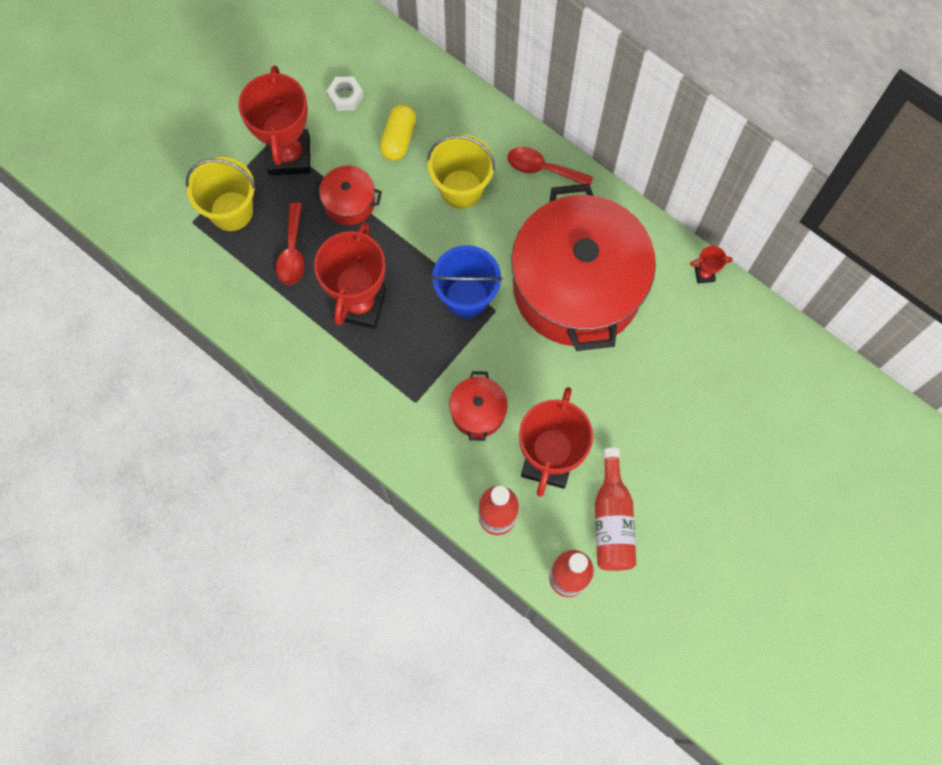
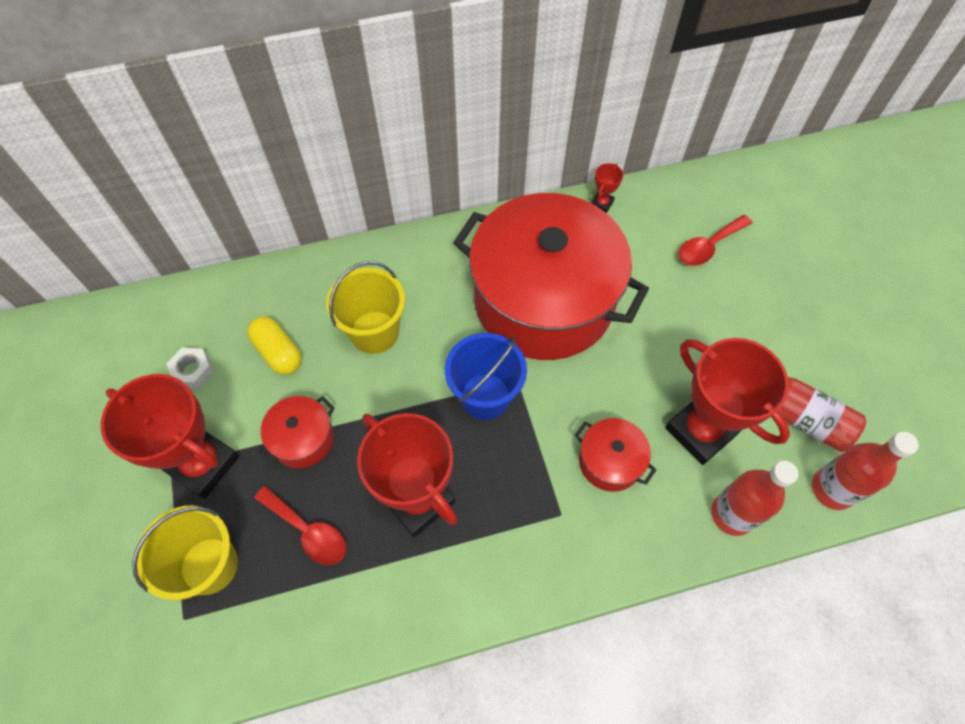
camera: 55 degrees left, 10 degrees down
(542, 168) = (410, 257): red spoon -> red spoon (708, 246)

